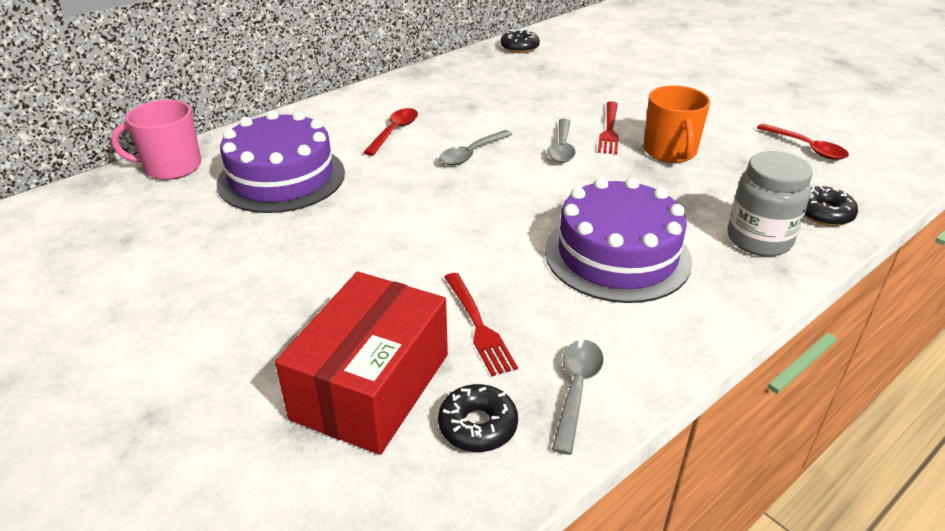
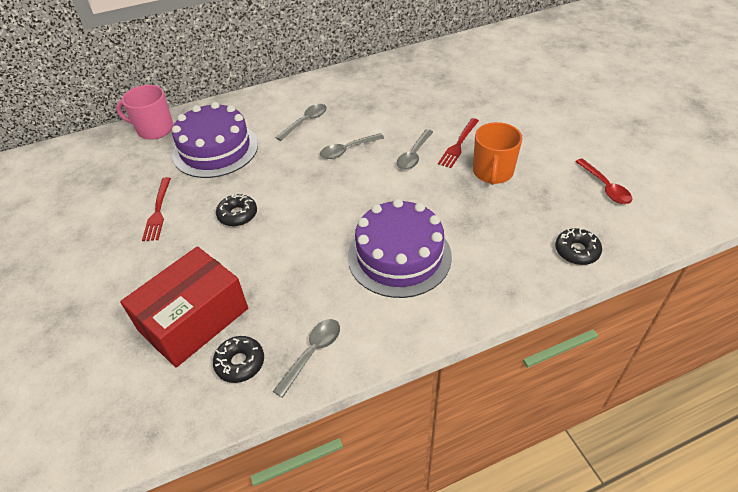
camera: 20 degrees right, 10 degrees up
(394, 131) = (305, 122): red spoon -> grey spoon
(479, 326) = (278, 292): red fork -> red fork (158, 211)
(519, 47) = (436, 54): black donut -> black donut (237, 215)
(759, 240) = (510, 264): grey jar -> none

